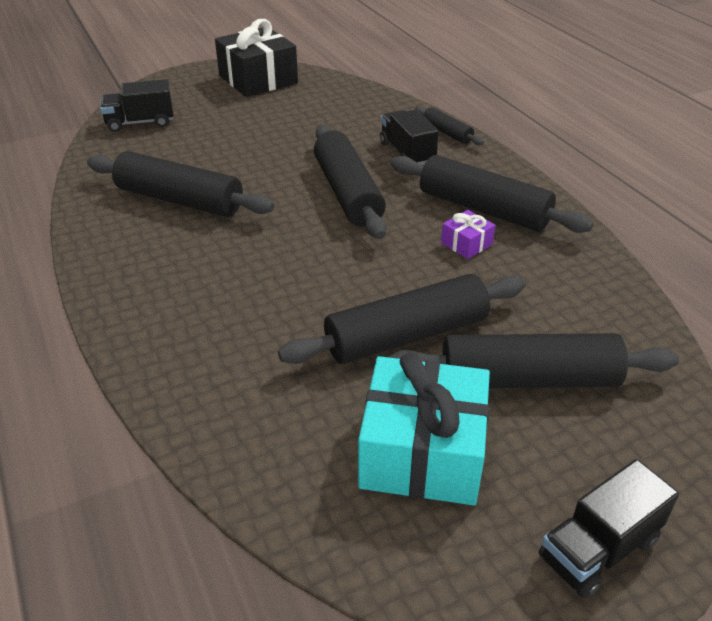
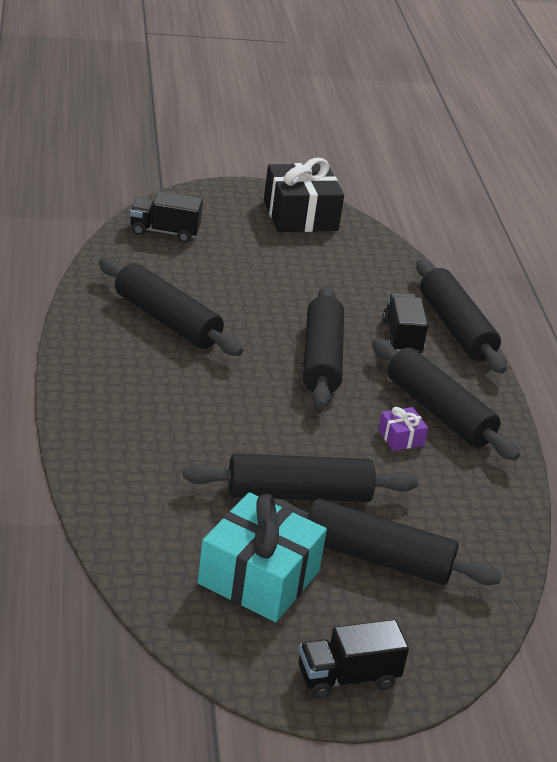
camera: 15 degrees right, 5 degrees down
(447, 133) = (456, 328): black rolling pin -> black rolling pin, size x1.98

